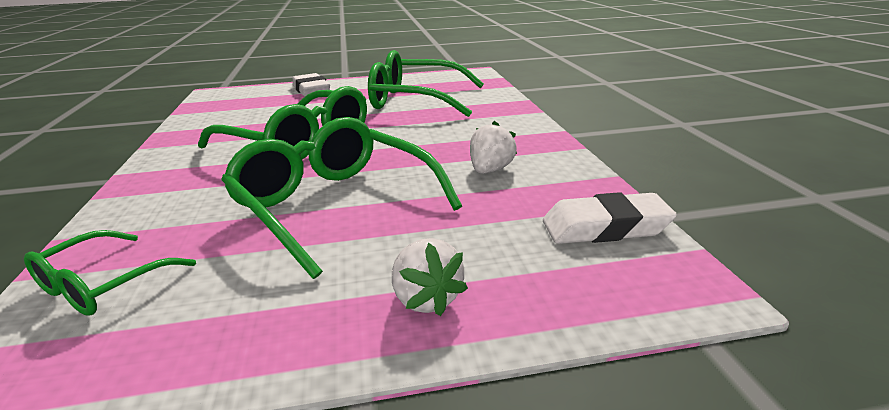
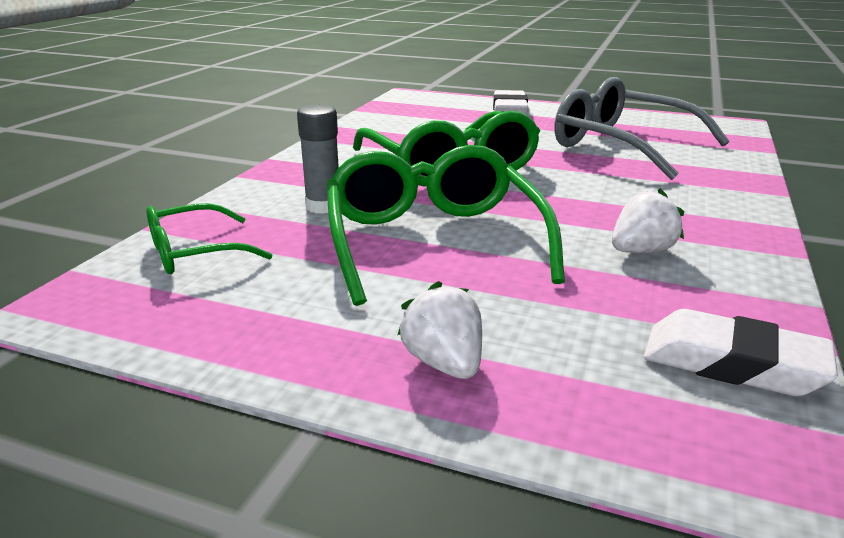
camera: 30 degrees right, 0 degrees up
(210, 203) = (323, 206): none -> grey glue stick
(414, 100) = (620, 145): green glasses -> grey glasses
(426, 299) = (444, 363): white strawberry -> white strawberry turned 150 degrees clockwise

